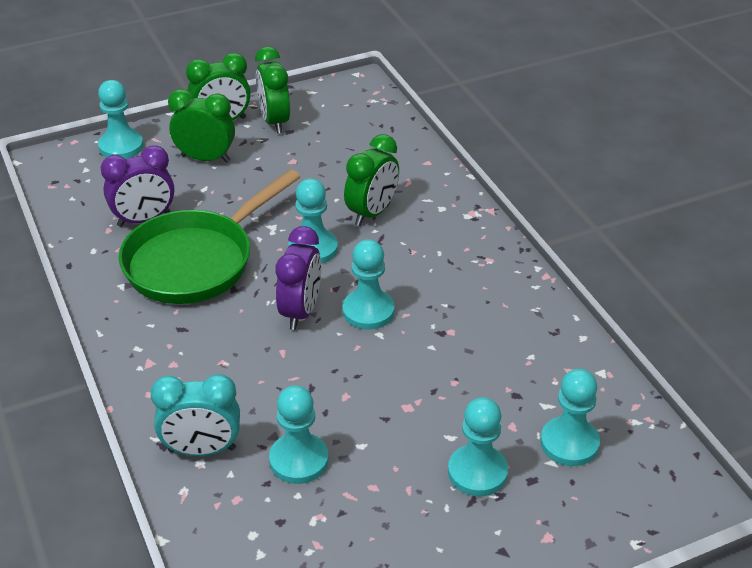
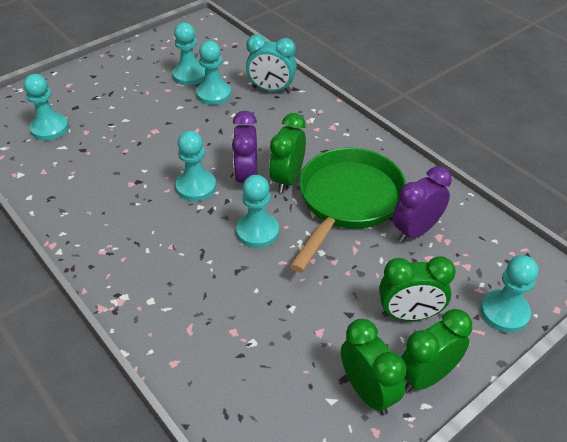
camera: 165 degrees right, 5 degrees up
(202, 450) = (271, 90): turquoise clock -> turquoise clock turned 150 degrees counterclockwise
(372, 213) = (217, 280): green clock -> green clock (287, 179)
(477, 472) = (107, 105): turquoise pawn -> turquoise pawn (189, 75)

